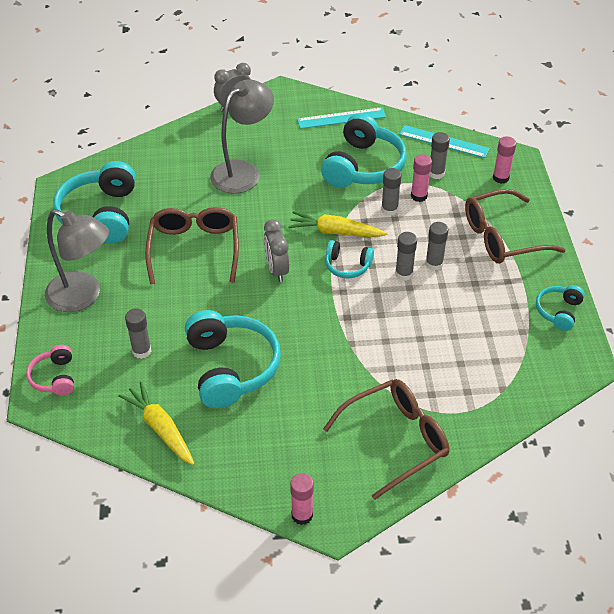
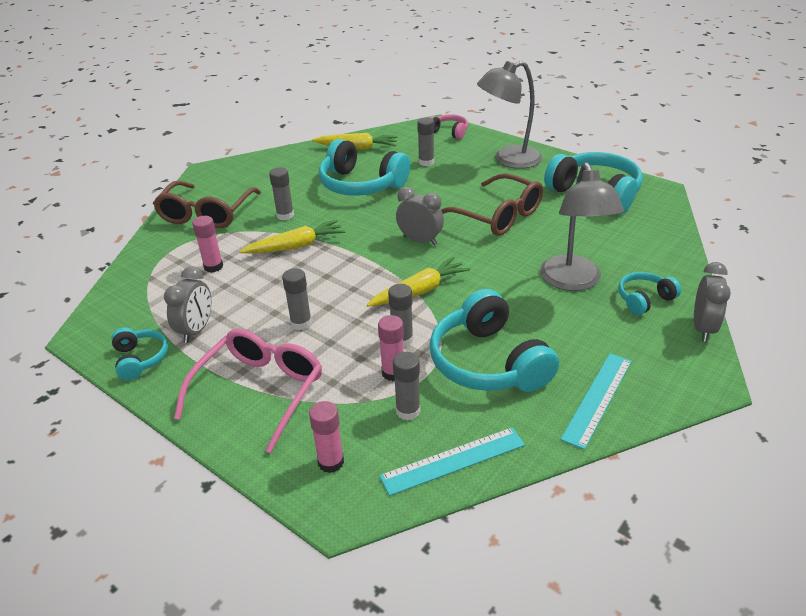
camera: 135 degrees right, 10 degrees down
(302, 515) = (228, 164): pink glue stick -> pink glue stick (213, 267)
(347, 266) = (372, 276): turquoise headphones -> turquoise headphones (644, 299)
(365, 335) = (296, 246): none -> yellow carrot
(404, 274) = (318, 299): grey glue stick -> grey glue stick (285, 215)
(502, 237) = (260, 391): brown glasses -> pink glasses
(505, 308) = (196, 330): none -> grey clock

